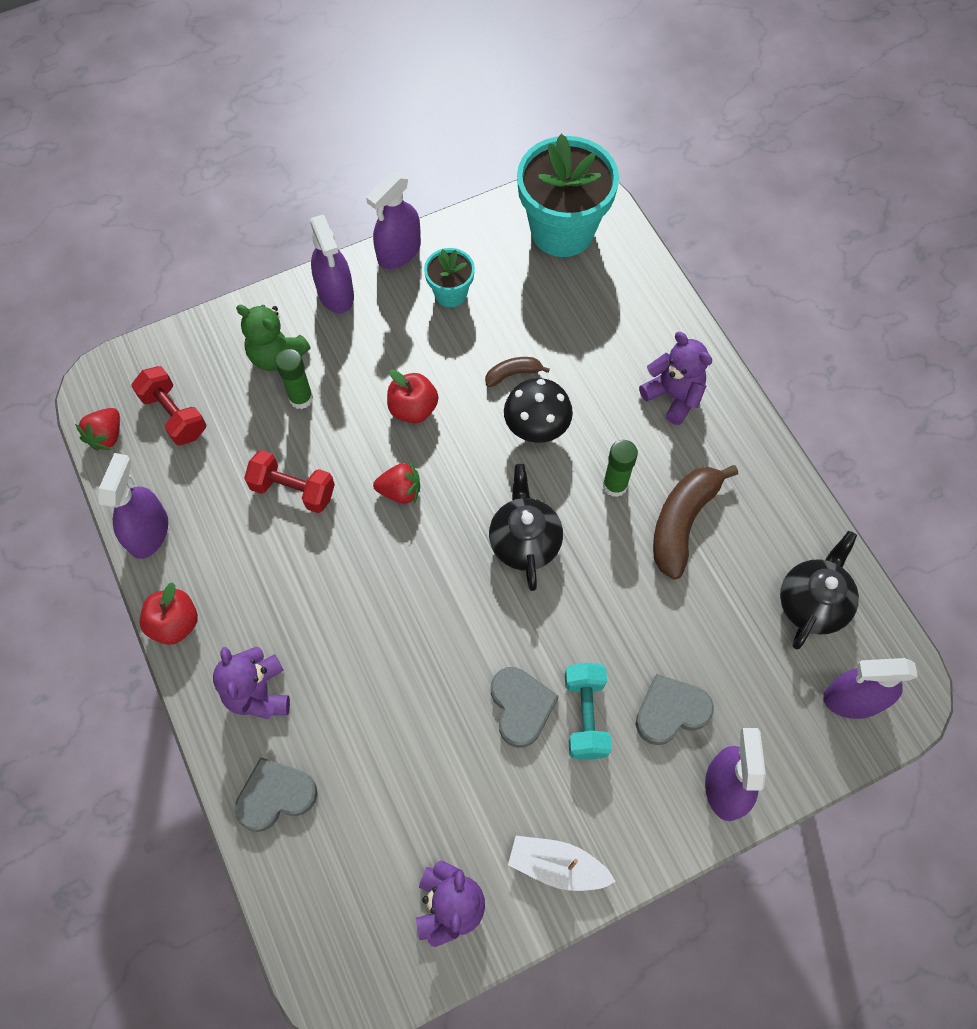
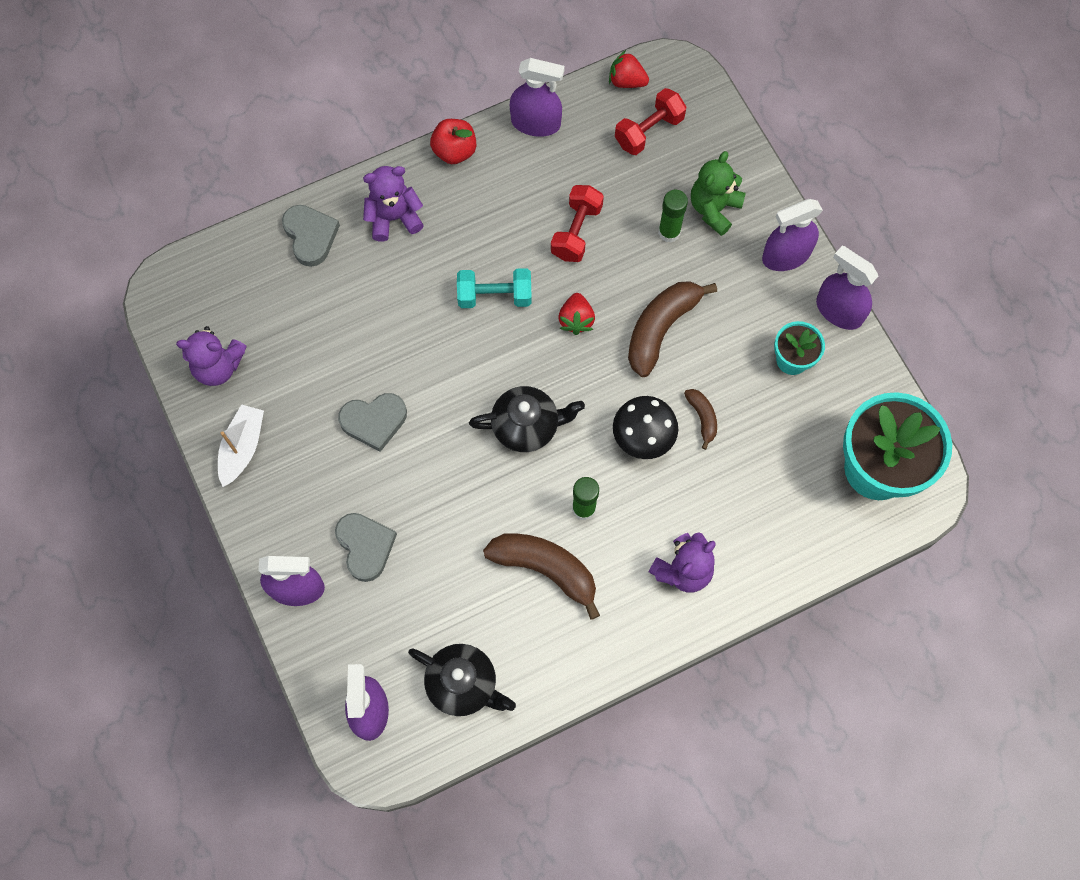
camera: 90 degrees right, 5 degrees up
(413, 409) = (661, 328): red apple -> brown banana
(586, 716) = (364, 474): turquoise dumbbell -> turquoise dumbbell (495, 296)

